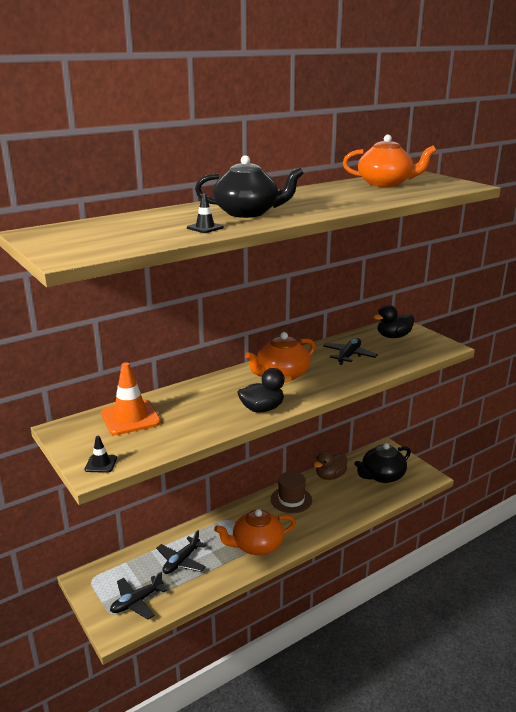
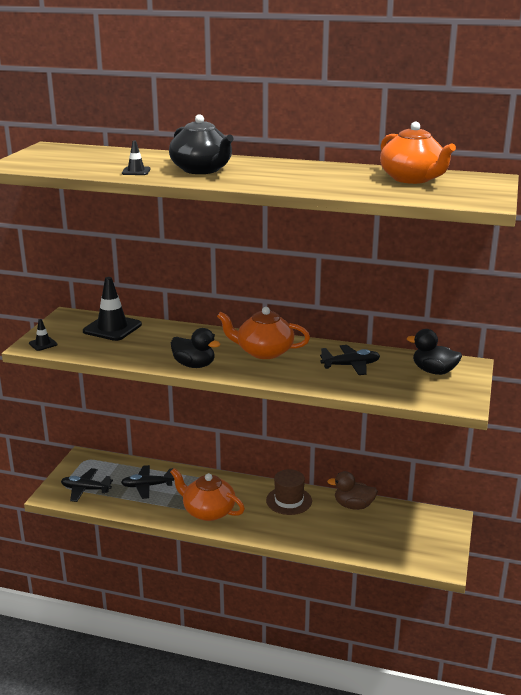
camera: 50 degrees right, 0 degrees up
(130, 418) = (112, 328): orange traffic cone -> black traffic cone
(382, 476) = (399, 535): black teapot -> none

